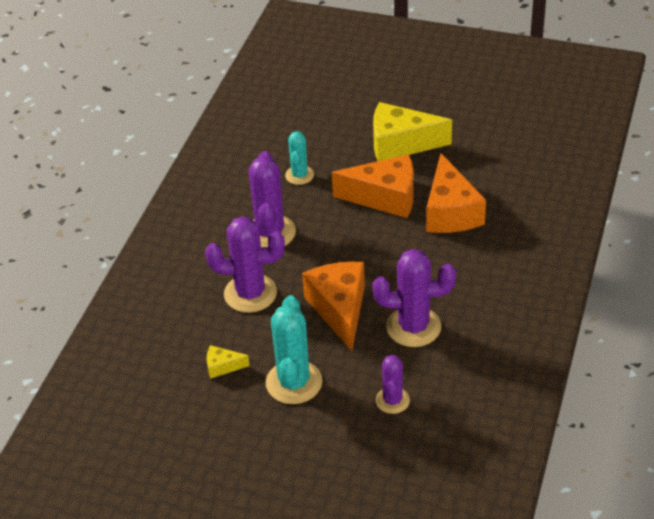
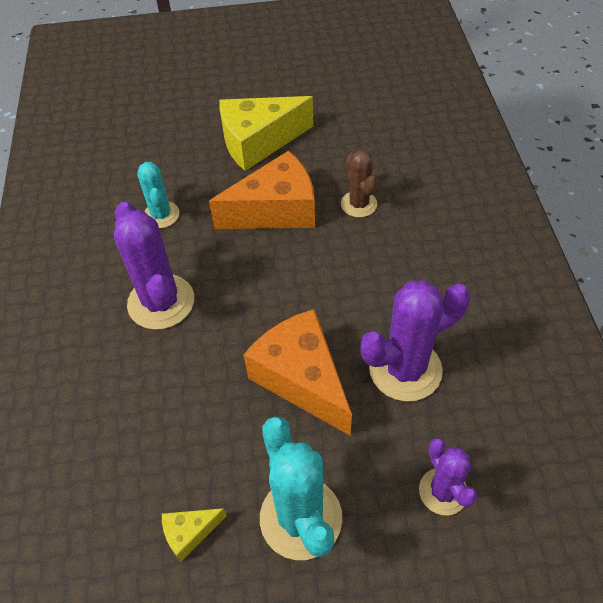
camera: 25 degrees left, 10 degrees up
(250, 293) = (175, 399): purple cactus -> none
(450, 212) = (359, 204): orange cheese -> brown cactus

